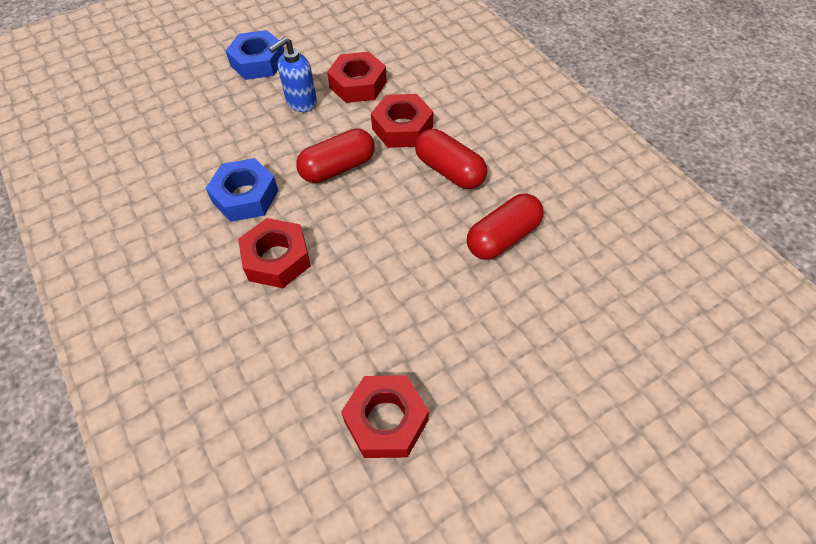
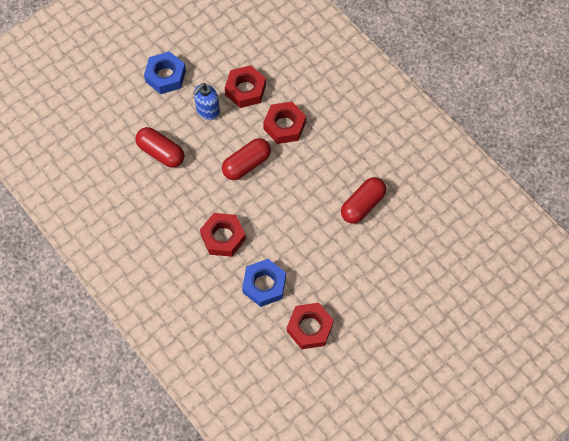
camera: 10 degrees left, 10 degrees up
(245, 196) = (190, 194): blue nut -> blue nut (264, 285)
(449, 171) = (322, 158): red capsule -> red capsule (161, 152)

